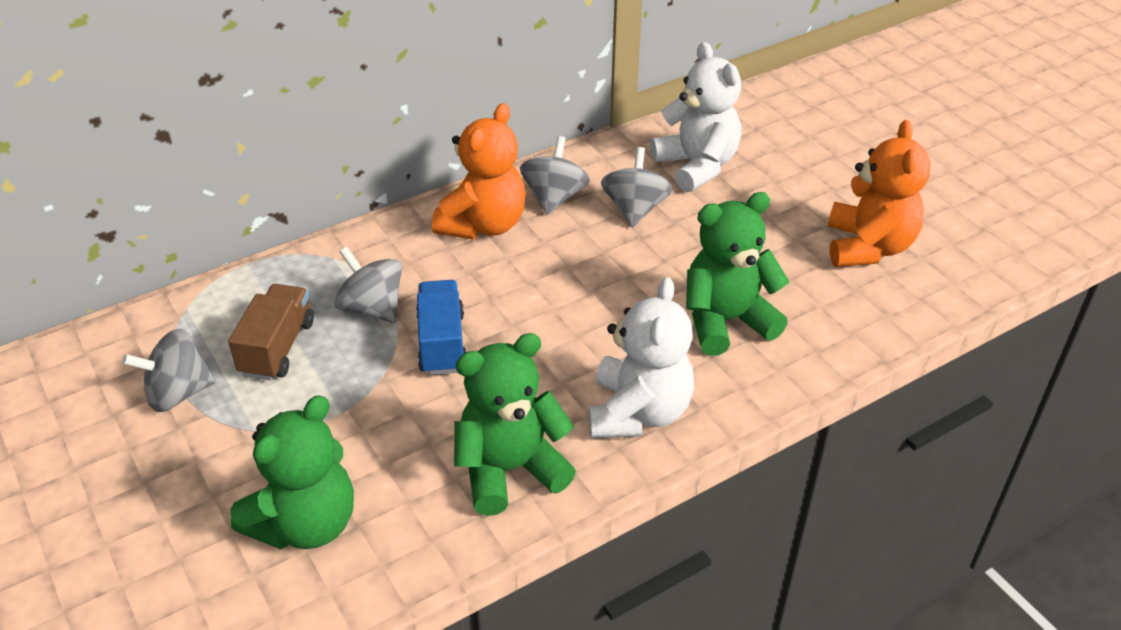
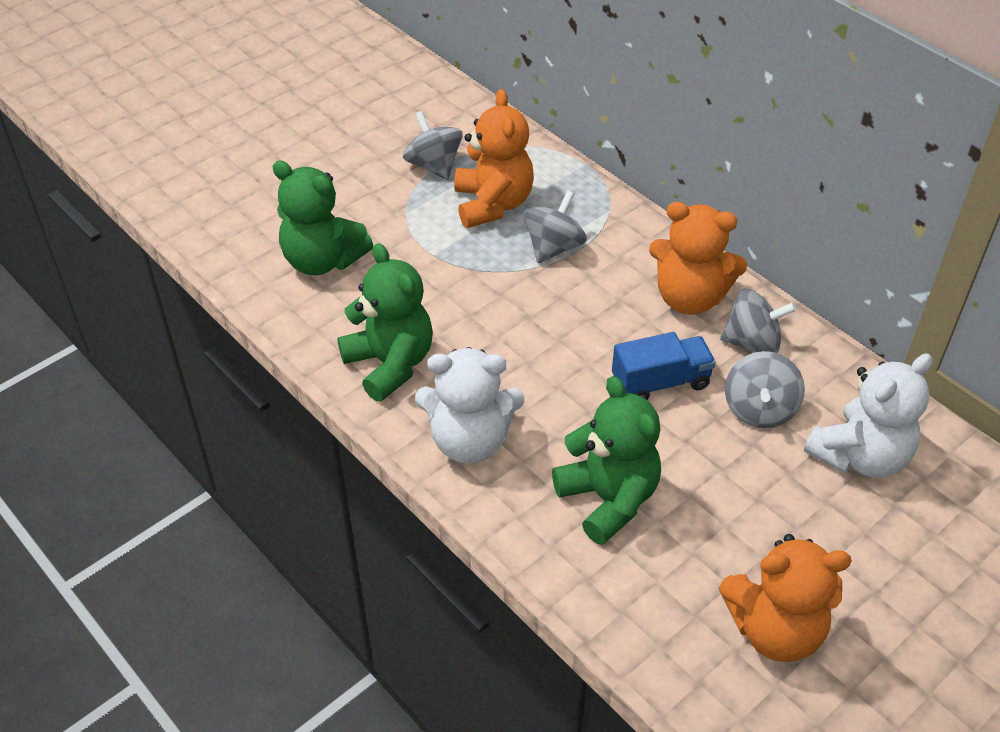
camera: 80 degrees right, 5 degrees up
(277, 348) = (493, 204): brown truck -> orange teddy bear
(442, 343) = (523, 298): blue truck -> blue truck (660, 382)
(635, 209) = (759, 409): grey spinning top -> grey spinning top turned 105 degrees clockwise

